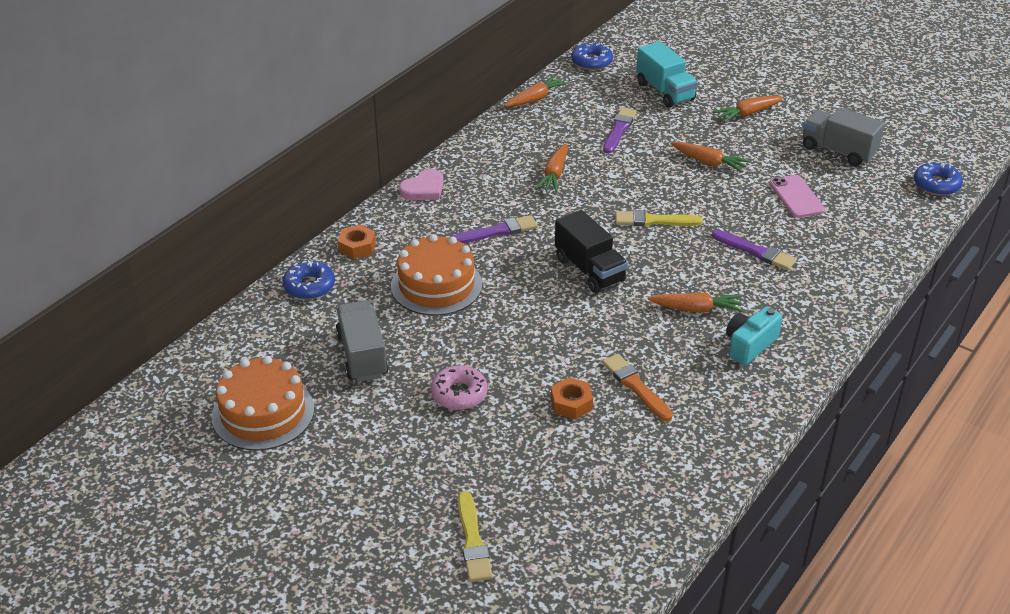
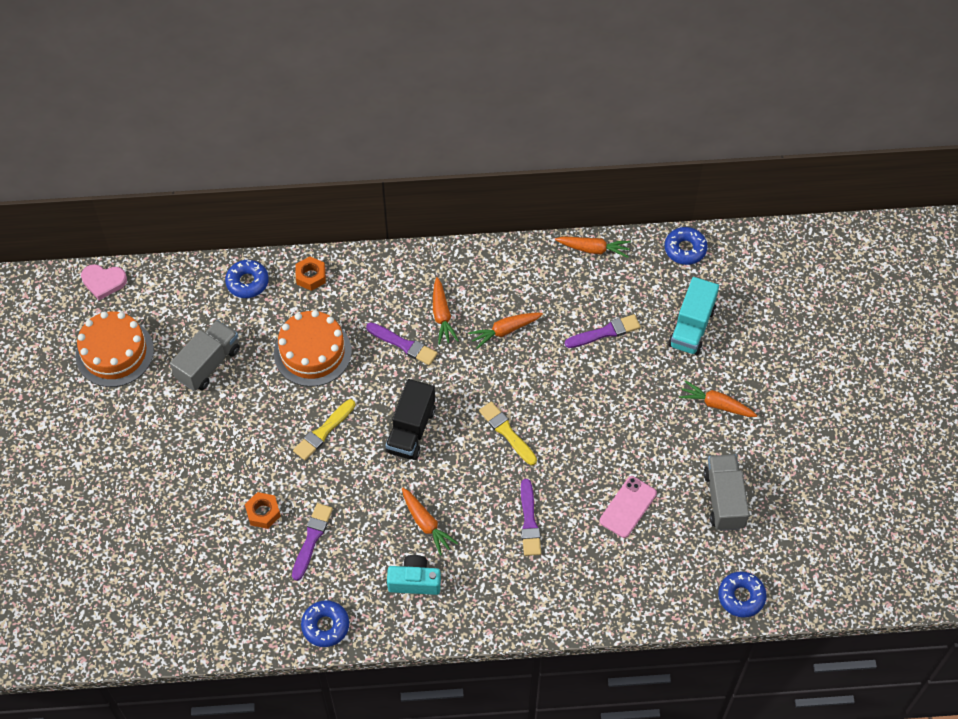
camera: 50 degrees right, 20 degrees up
(424, 189) = (410, 265): pink heart -> pink heart (103, 282)
(459, 394) = (219, 443): pink donut -> none
(473, 540) = (102, 542): yellow brush -> yellow brush (323, 431)
(636, 386) = (312, 539): orange brush -> purple brush
(709, 162) = (618, 420): orange carrot -> orange carrot (442, 315)
(741, 425) = (325, 626): none -> blue donut

